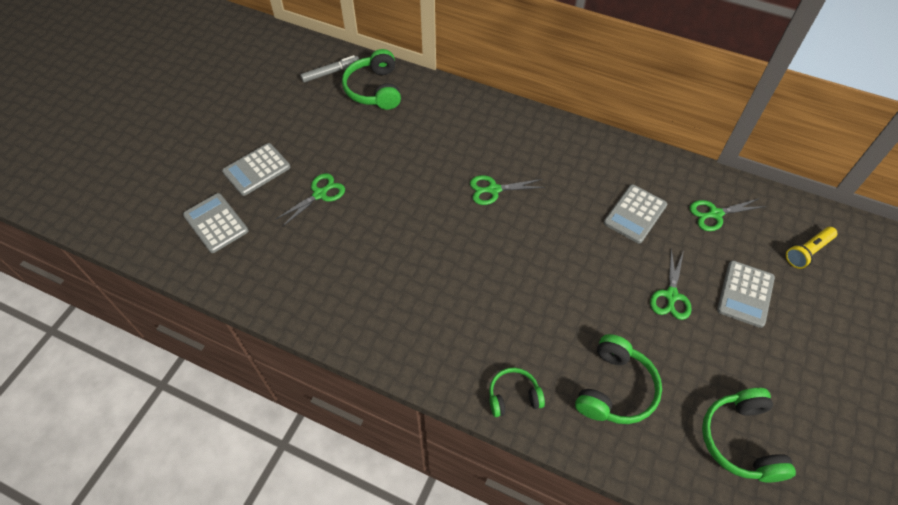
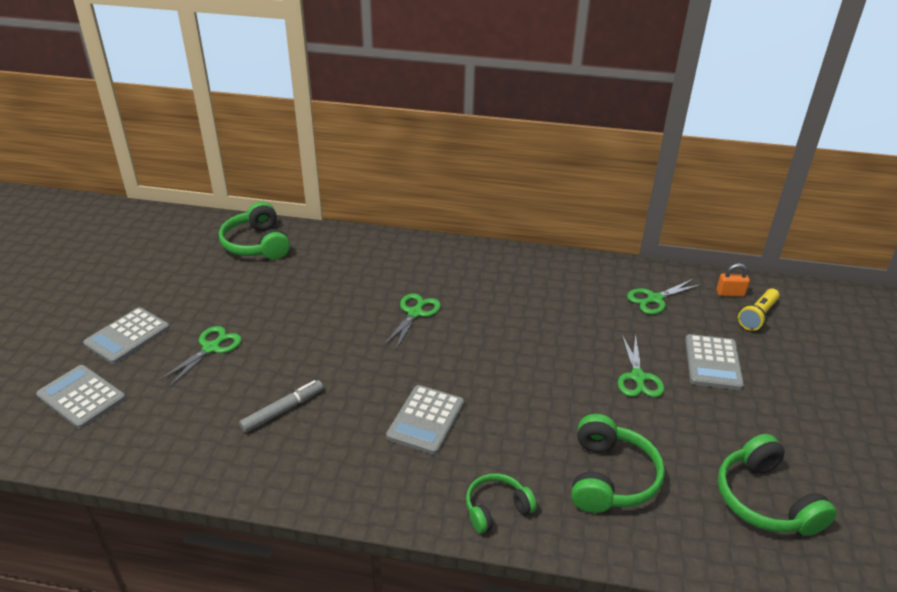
camera: 15 degrees left, 20 degrees down
(330, 72) = (202, 236): grey marker -> grey marker (283, 410)
(494, 189) = (415, 313): green scissors -> green scissors turned 135 degrees clockwise
(635, 214) = (573, 311): grey calculator -> grey calculator (425, 420)
(790, 221) = (730, 293): none -> orange padlock

